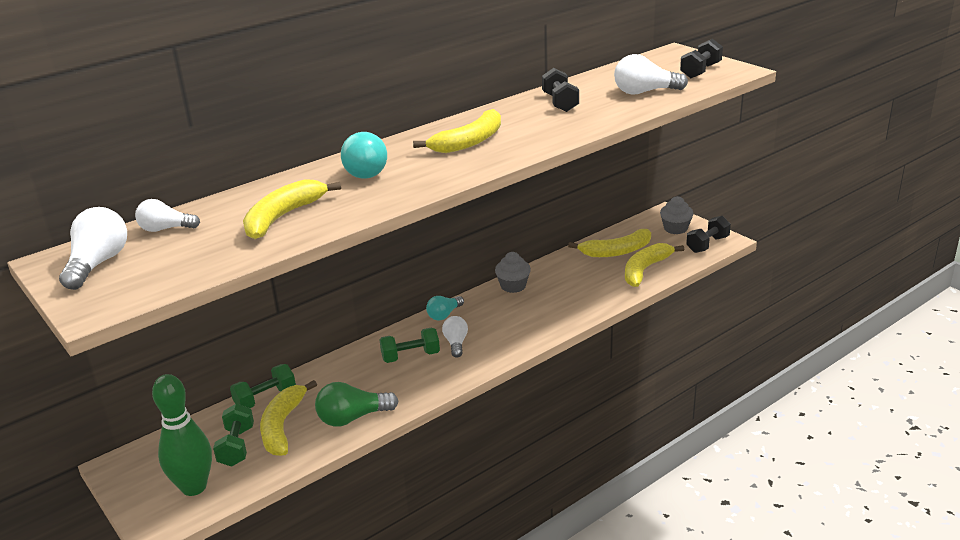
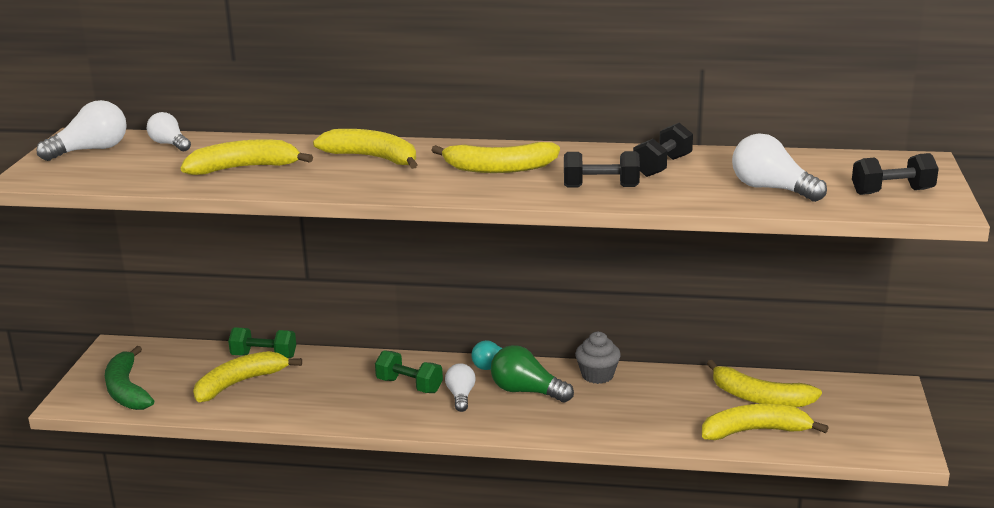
camera: 45 degrees right, 5 degrees down
(194, 487) = (127, 390): green bowling pin -> green banana
(237, 446) = (192, 379): green dumbbell -> none
(353, 418) = (290, 407): green light bulb -> green light bulb (527, 391)
(365, 170) = (373, 158): turquoise light bulb -> yellow banana
(456, 343) = (461, 396): white light bulb -> white light bulb turned 45 degrees counterclockwise
(675, 229) = (872, 409): grey cupcake -> none
(707, 244) = (877, 444): black dumbbell -> black dumbbell (601, 187)

